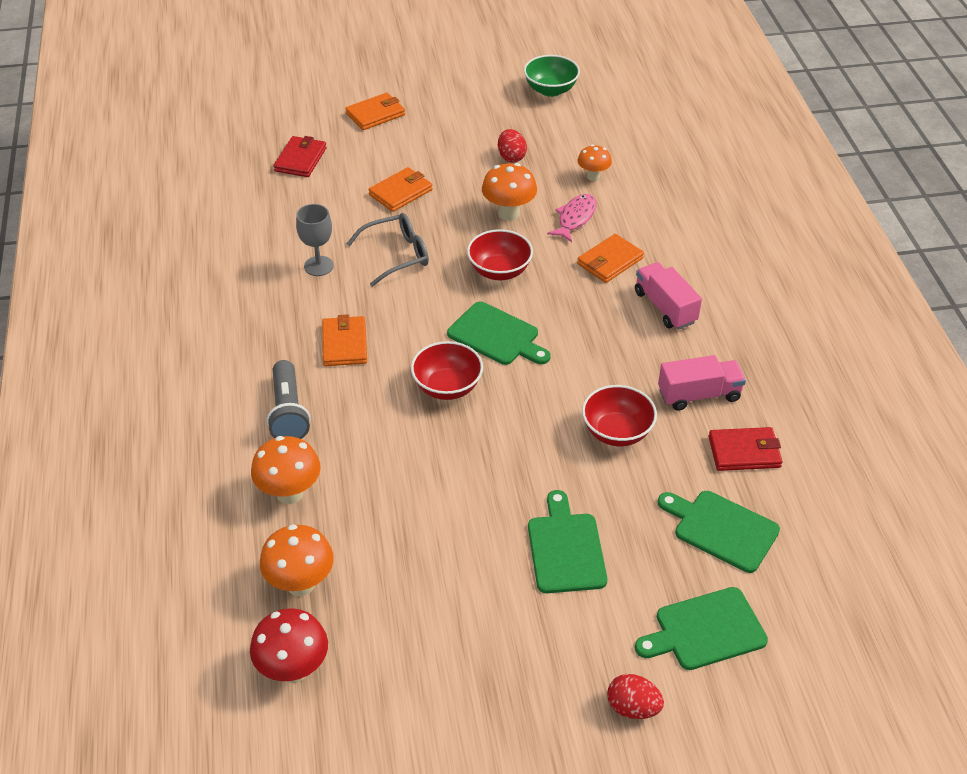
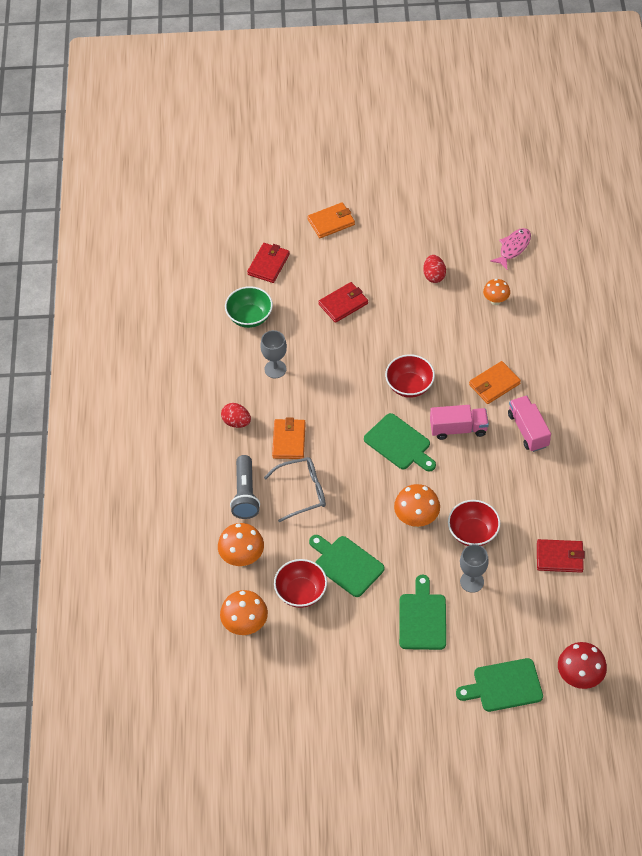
camera: 10 degrees right, 10 degrees up
(293, 669) = (237, 684): red mushroom -> red mushroom (579, 678)
(396, 255) = (334, 364): grey glasses -> grey glasses (302, 492)
(400, 192) = (343, 304): orange wallet -> red wallet
(447, 387) = (358, 484): red bowl -> red bowl (301, 592)
(508, 213) = (424, 332): orange mushroom -> orange mushroom (416, 519)
(550, 90) = (476, 207): green bowl -> green bowl (249, 317)
(575, 218) = (474, 341): pink fish -> pink fish (513, 248)
(628, 493) = (472, 581): none -> grey goblet
(632, 708) = (447, 732): red egg -> red egg (236, 422)
(699, 395) = (537, 508): pink truck -> pink truck (458, 429)
(721, 529) = (530, 615): green cutting board -> green cutting board (346, 564)

